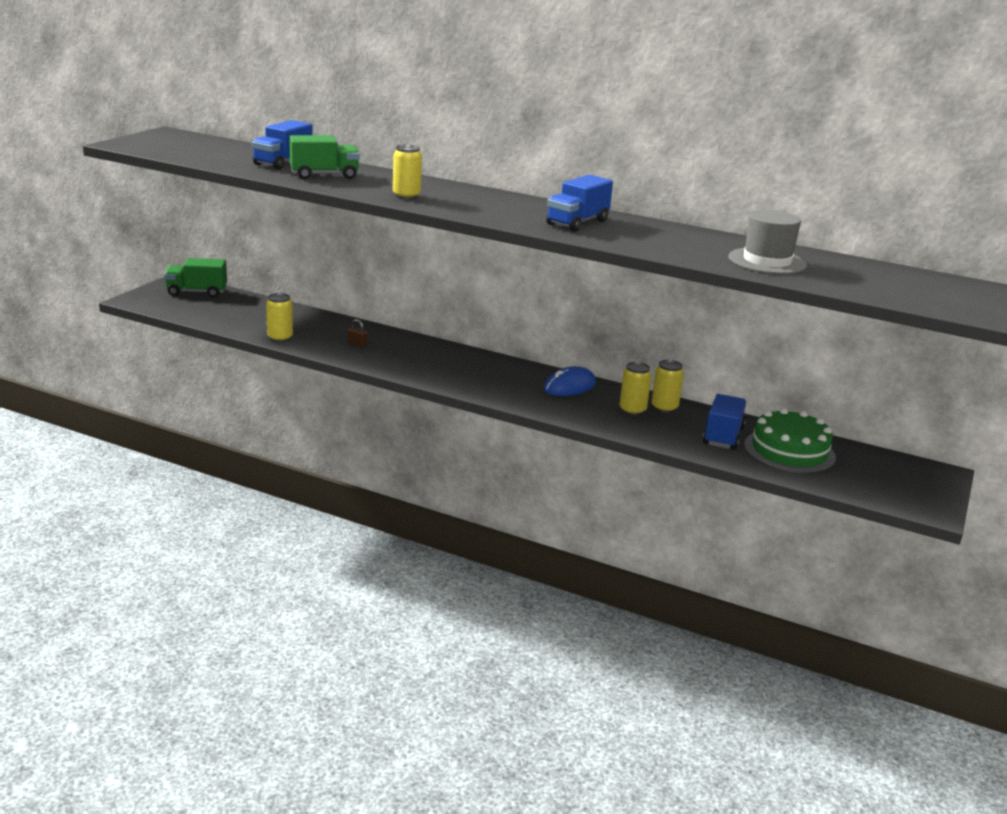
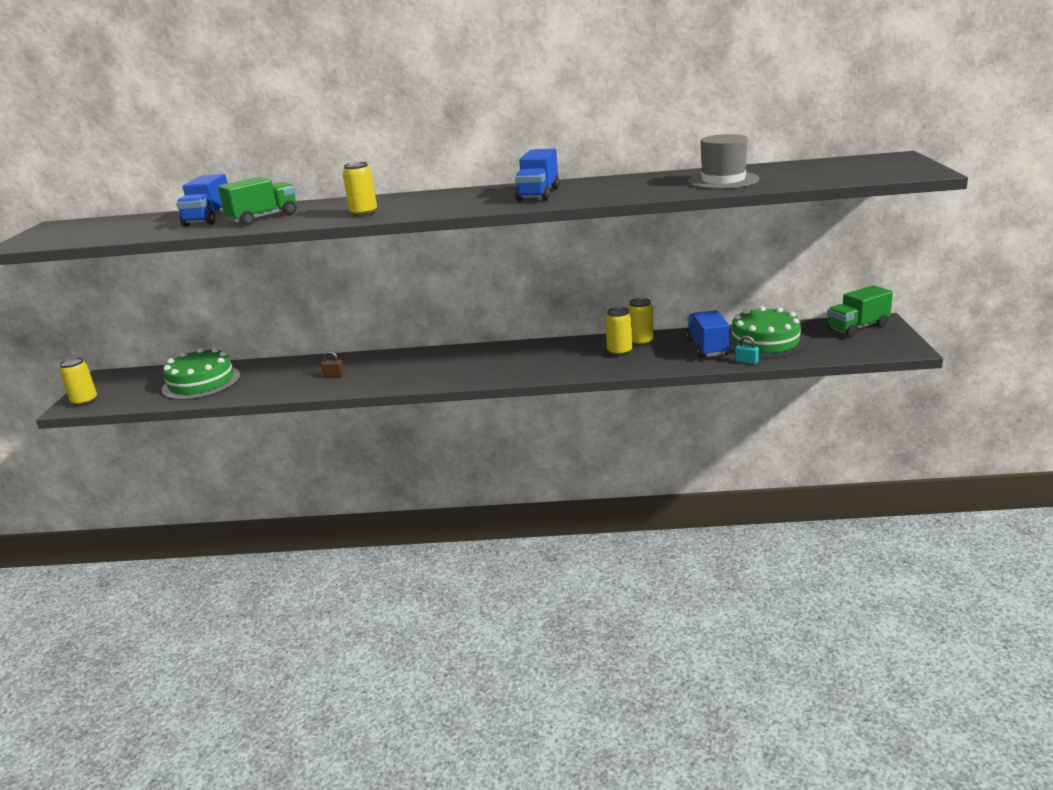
camera: 20 degrees left, 0 degrees up
(197, 292) = (133, 379): green truck -> green truck (857, 327)
(246, 313) = (201, 382): none -> green cake
(280, 338) = (256, 393): yellow can -> yellow can (85, 401)
(569, 386) = (551, 350): blue mouse -> none
(746, 463) = (746, 361): none -> turquoise padlock

